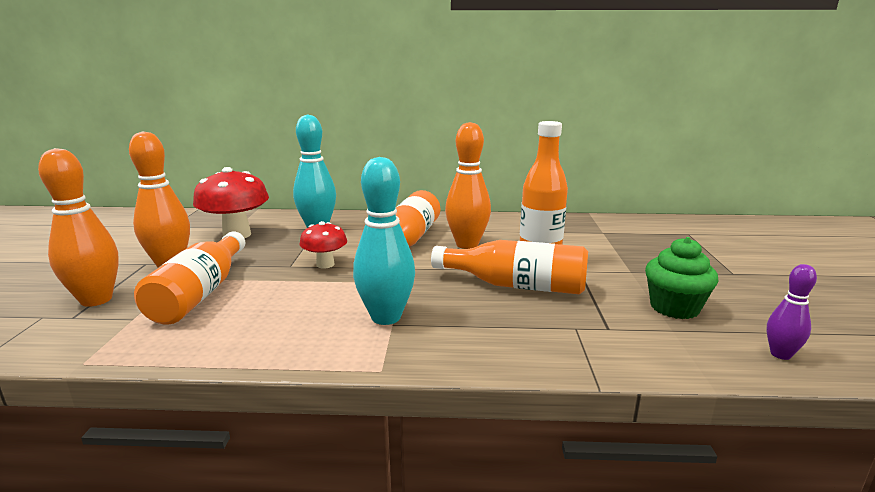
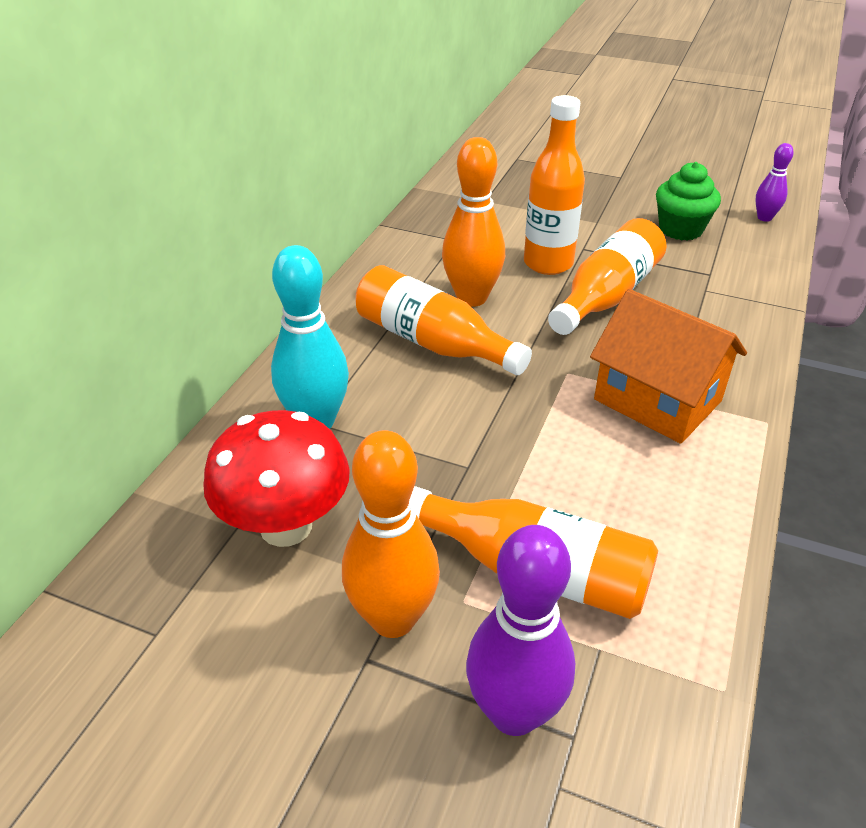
camera: 70 degrees left, 20 degrees up
(96, 300) = (514, 712): orange bowling pin -> purple bowling pin
(325, 264) = (481, 430): red mushroom -> none
(386, 317) = (657, 400): turquoise bowling pin -> orange house

